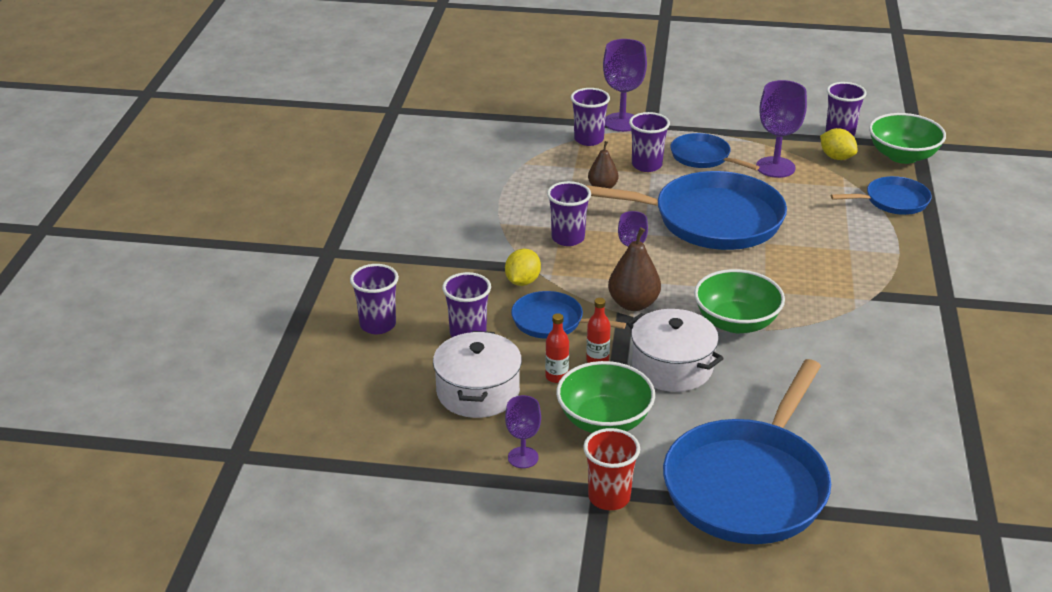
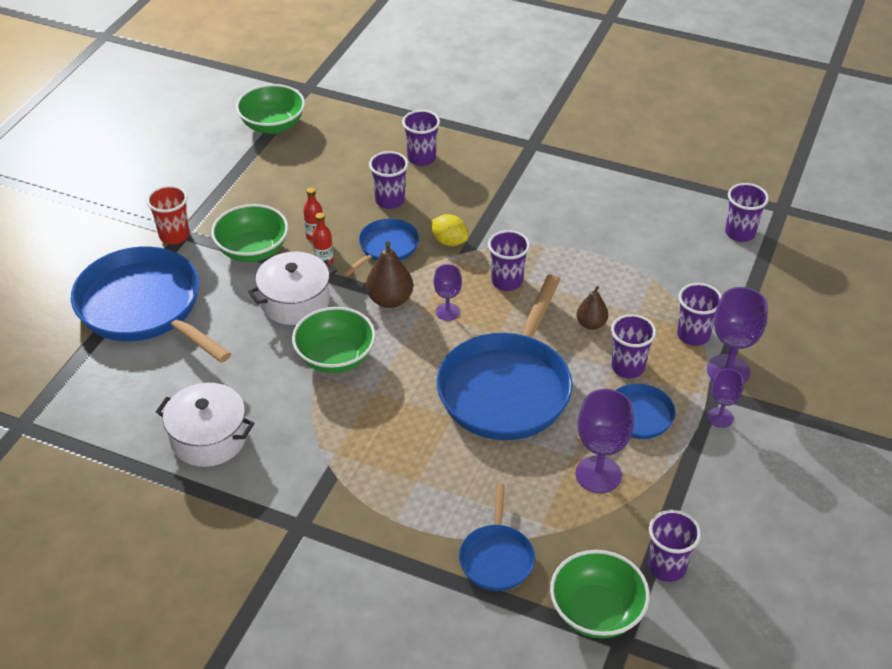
camera: 105 degrees right, 10 degrees up
(339, 467) = (273, 125): none -> green bowl
(438, 126) = (740, 233): none -> purple cup
(478, 392) = (317, 195): white pot -> white pot (209, 438)
(523, 457) = (236, 204): purple goblet -> purple goblet (720, 417)
(836, 157) = (608, 541): yellow lemon -> none

